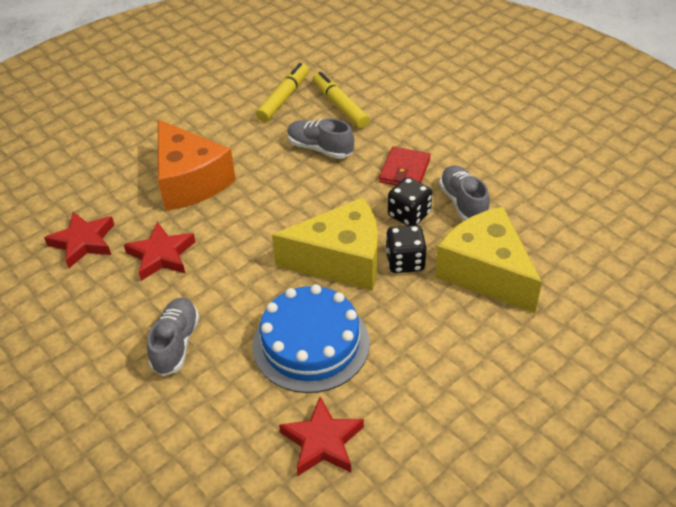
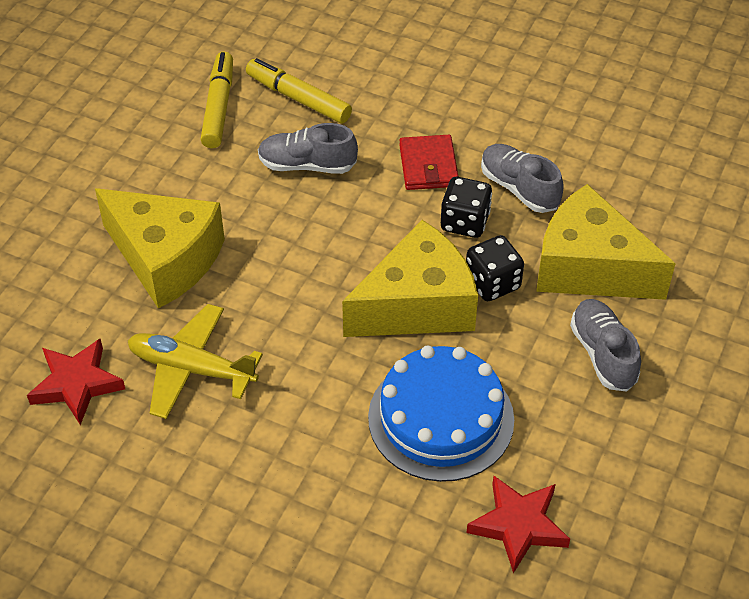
camera: 25 degrees left, 5 degrees up
(161, 255) = (192, 369): red star -> yellow plane
(176, 344) = (282, 473): grey shoe -> grey shoe (603, 354)
(190, 181) = (165, 259): orange cheese -> yellow cheese

